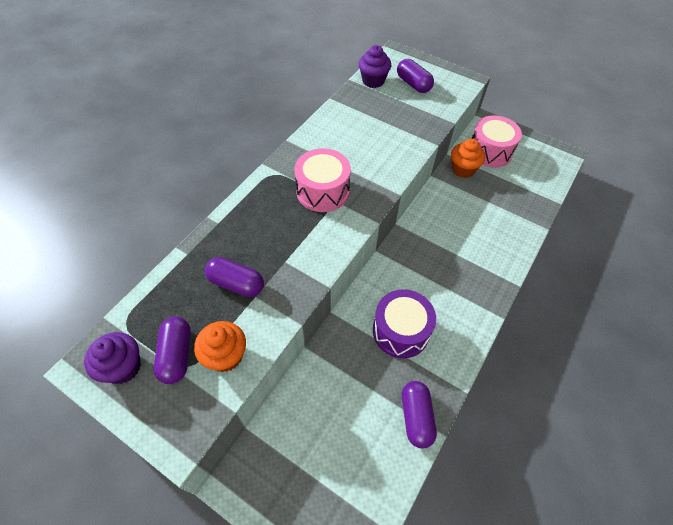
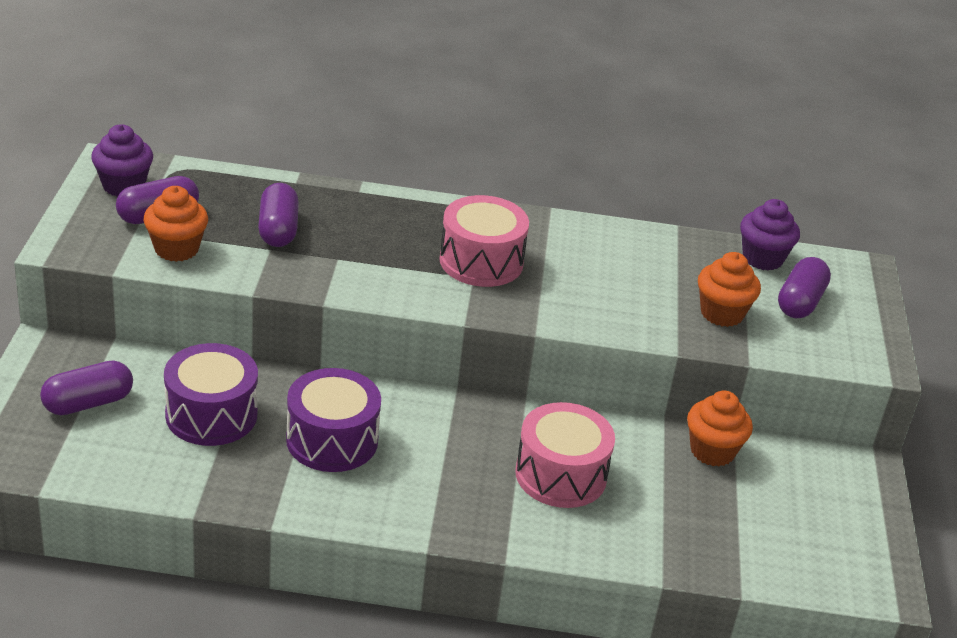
camera: 60 degrees right, 20 degrees down
(353, 391) = (211, 415): none -> purple drum
(411, 114) = (722, 313): none -> orange cupcake
(416, 417) = (205, 482): purple capsule -> purple capsule (88, 403)
(490, 151) = (791, 479): pink drum -> pink drum (561, 475)

